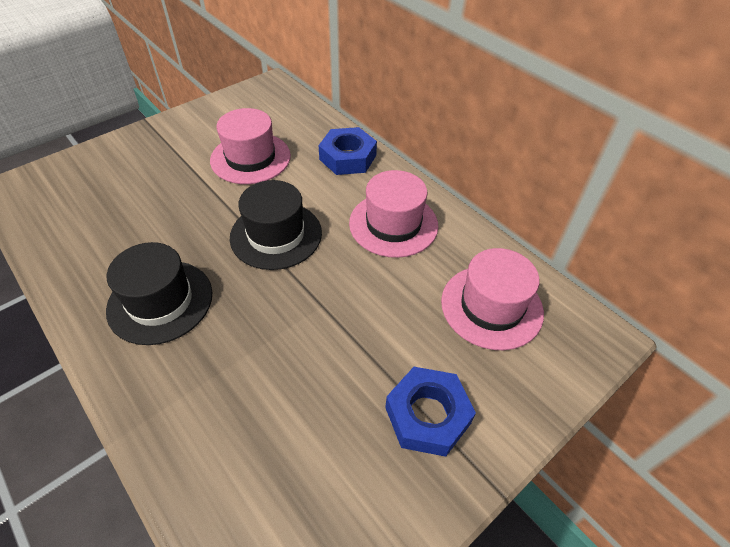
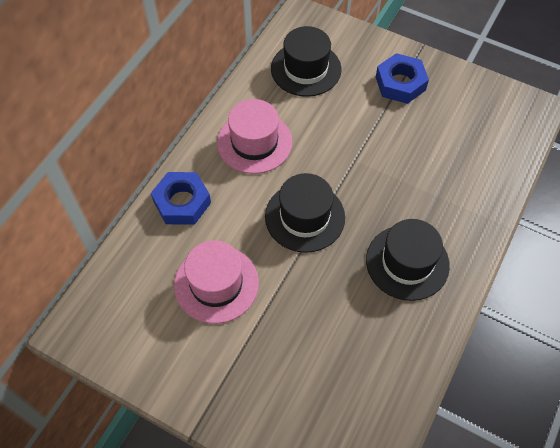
camera: 110 degrees left, 10 degrees up
(491, 306) = (306, 69): pink hat -> black hat

